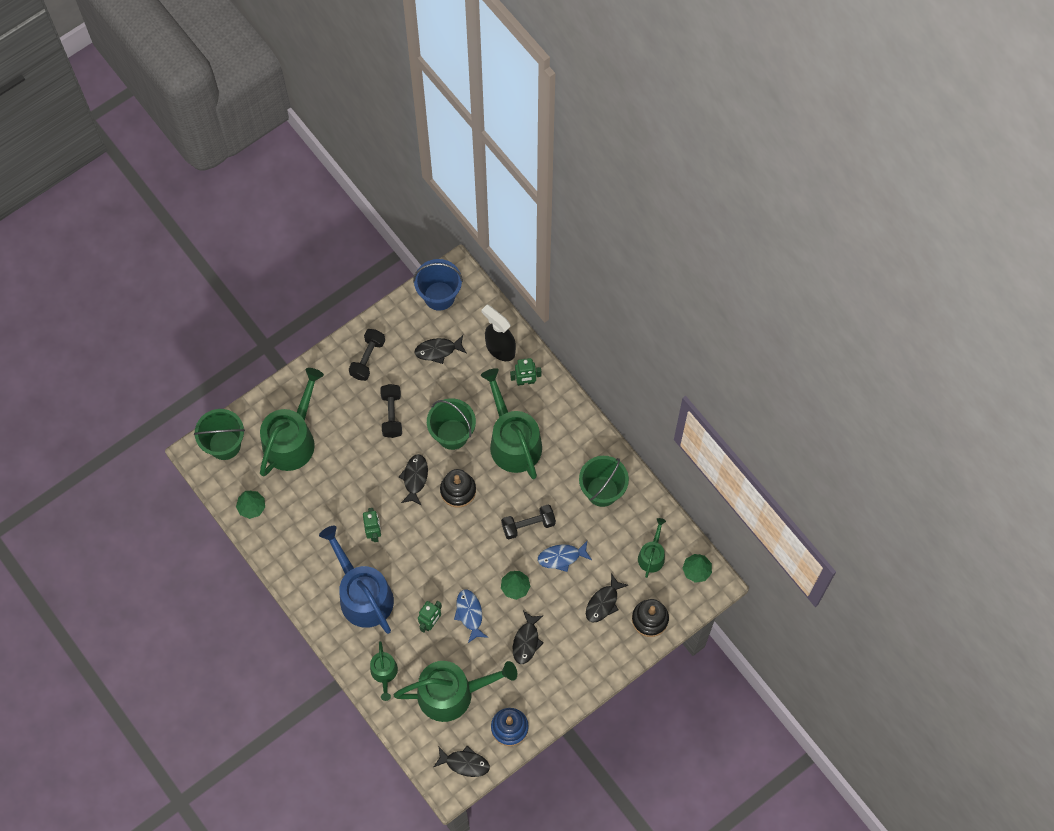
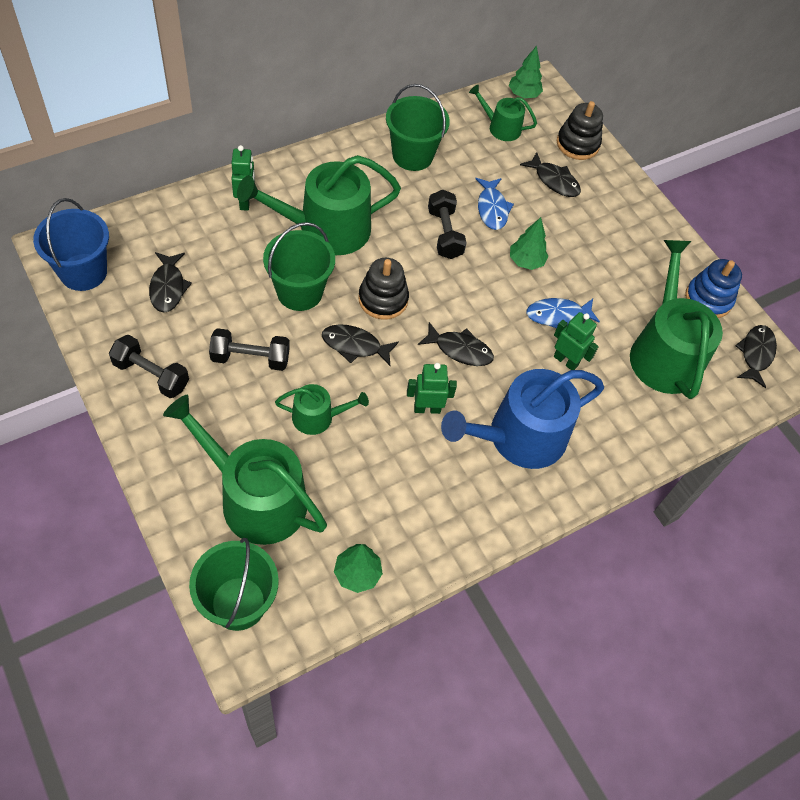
camera: 90 degrees left, 10 degrees down
(384, 673) = (635, 427): green watering can -> green watering can (318, 417)
(500, 348) = (188, 219): black spray bottle -> none
(526, 641) = (598, 262): black fish -> black fish (460, 350)

